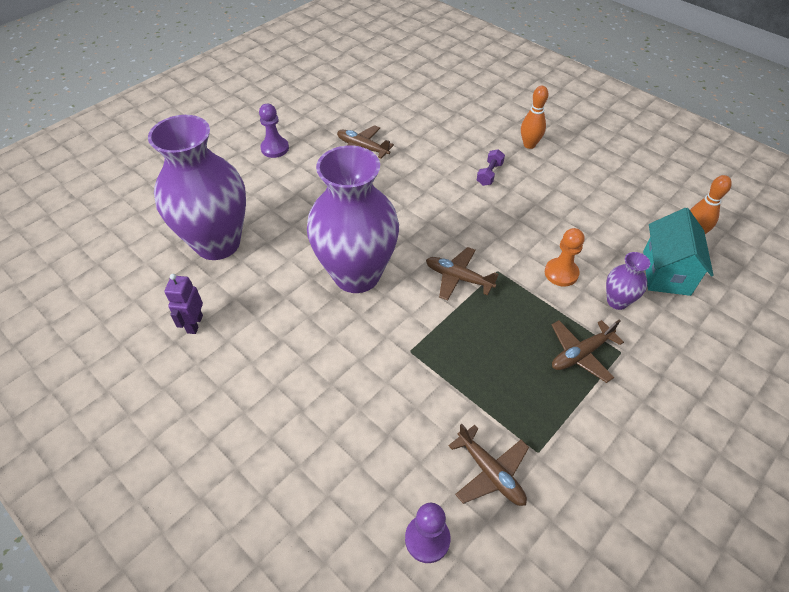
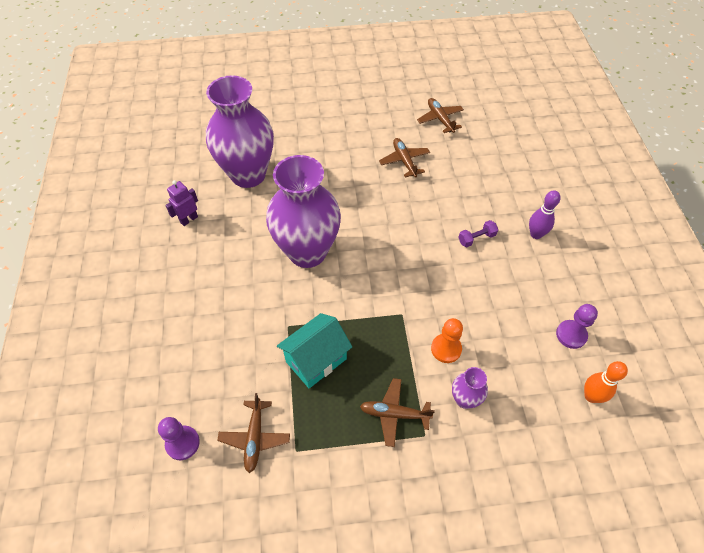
camera: 40 degrees right, 5 degrees up
(275, 148) = (345, 127): purple pawn -> purple pawn (571, 335)
(458, 278) = (369, 300): brown plane -> brown plane (440, 119)
(529, 145) = (536, 234): orange bowling pin -> purple bowling pin
(666, 272) = (530, 408): turquoise house -> turquoise house (316, 360)

